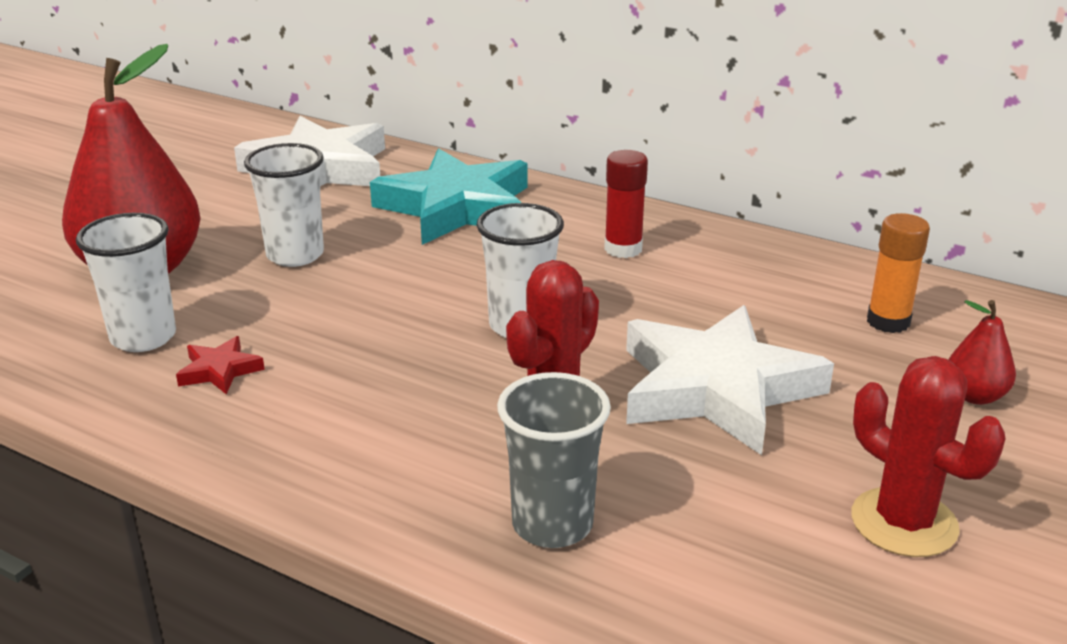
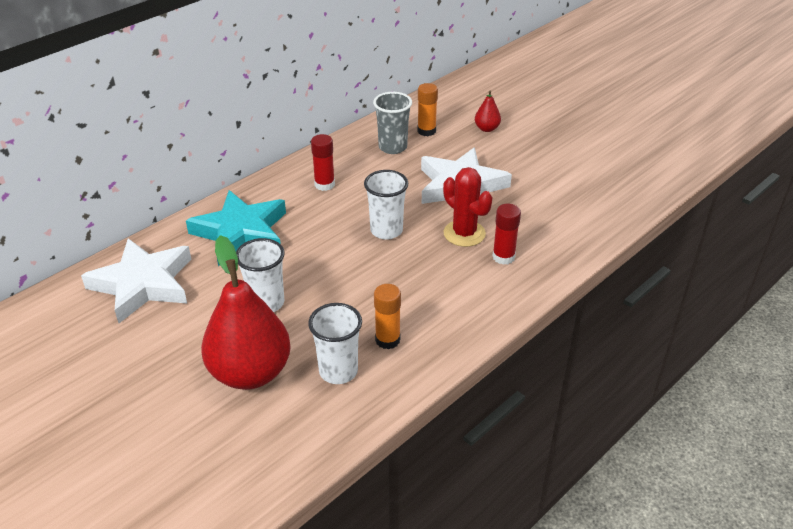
camera: 75 degrees left, 10 degrees up
(219, 370) = (387, 340): red star -> orange glue stick
(495, 473) = (503, 257): none -> red glue stick
(552, 525) = (541, 247): grey cup -> grey cup (392, 147)
(904, 523) = (557, 167): red cactus -> none

